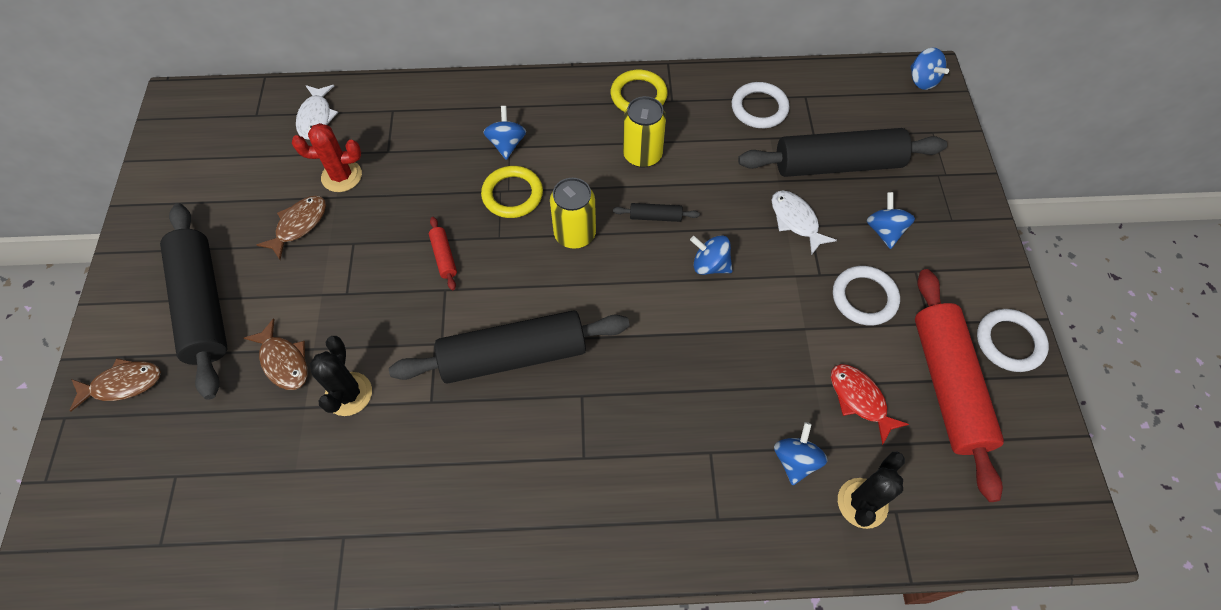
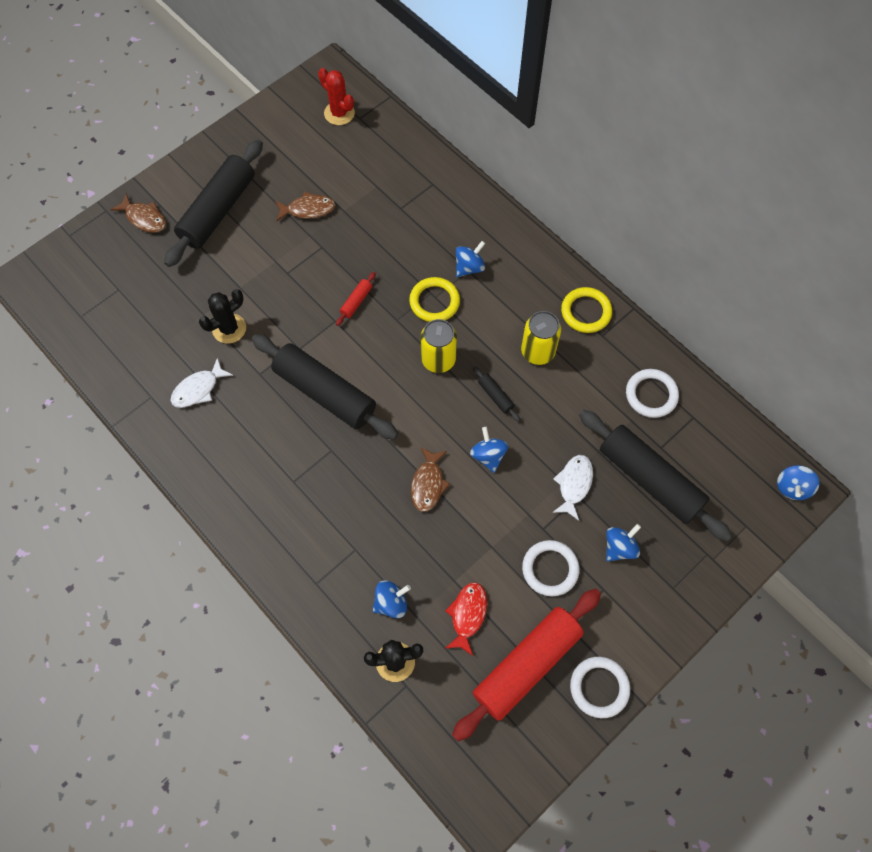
camera: 50 degrees right, 5 degrees up
(284, 361) = (220, 280): brown fish -> brown fish (428, 484)
(316, 117) = (388, 149): white fish -> white fish (198, 389)
(341, 176) = (360, 200): red cactus -> red cactus (339, 113)

